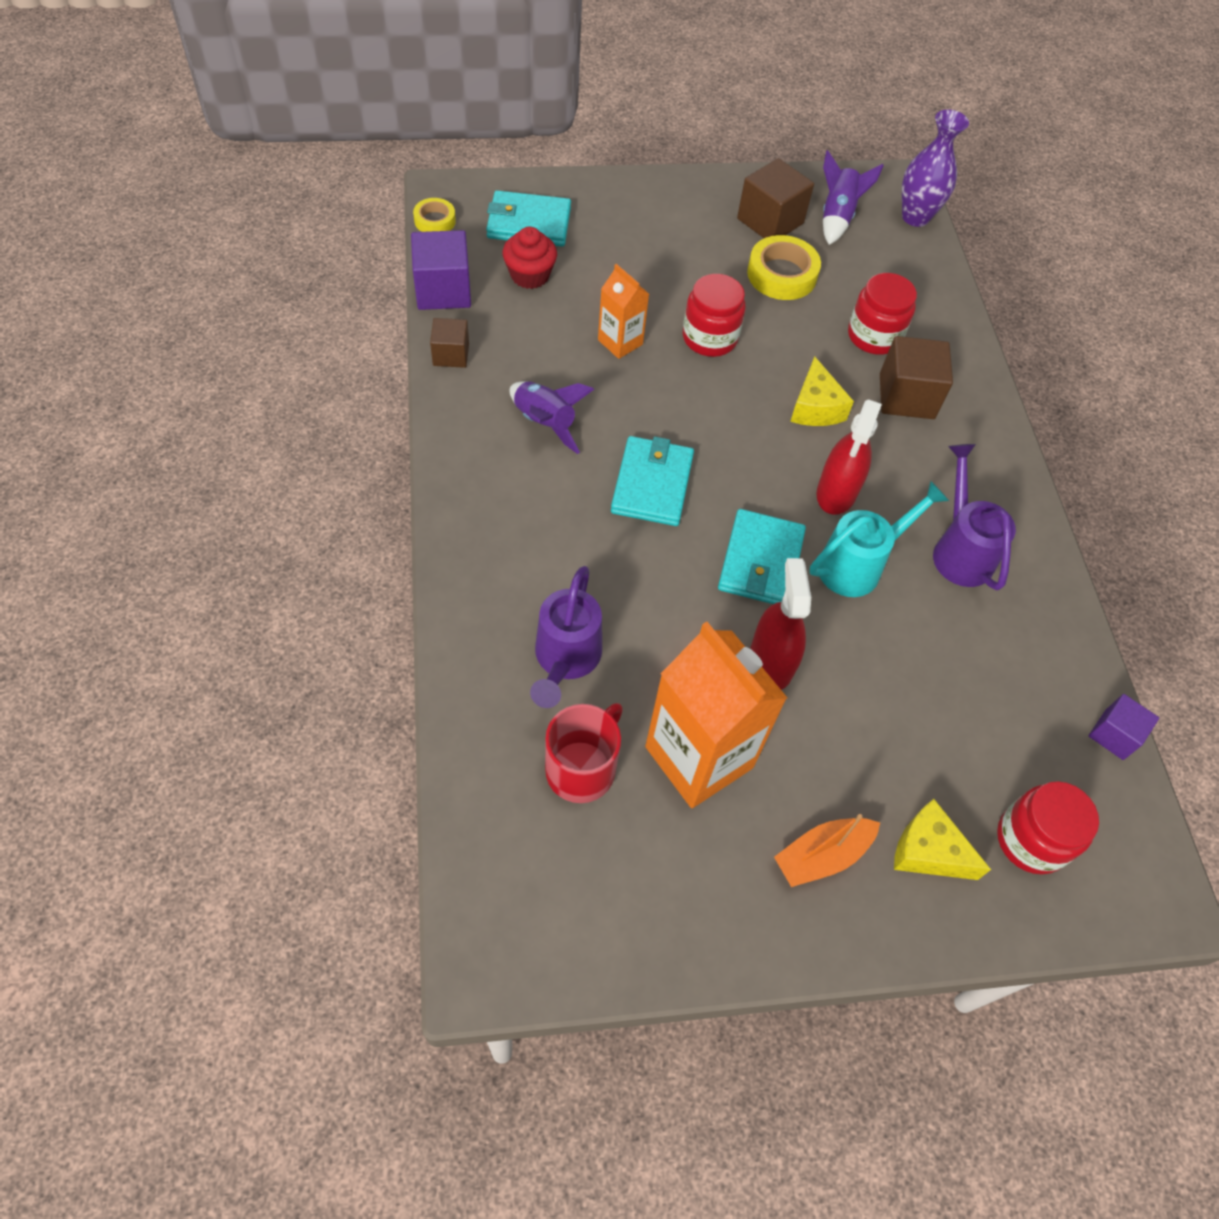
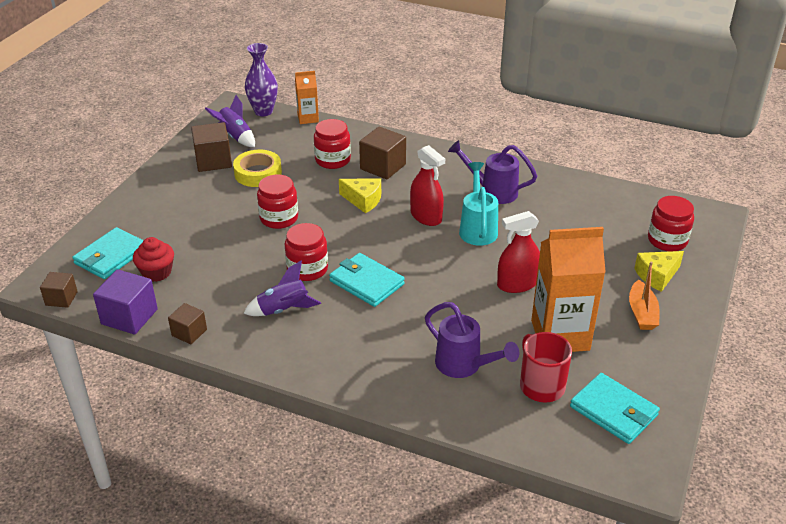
camera: 55 degrees left, 20 degrees down
(435, 221) = (61, 298): yellow tape -> brown cube
(620, 342) = (249, 254): orange carton -> orange carton (308, 118)
(634, 411) = (307, 269): none -> red jar
(760, 561) = (451, 262): turquoise wallet -> turquoise wallet (613, 411)
(771, 661) = (517, 284): red spray bottle -> red spray bottle turned 45 degrees counterclockwise
(1114, 735) = (626, 191): purple cube -> none

